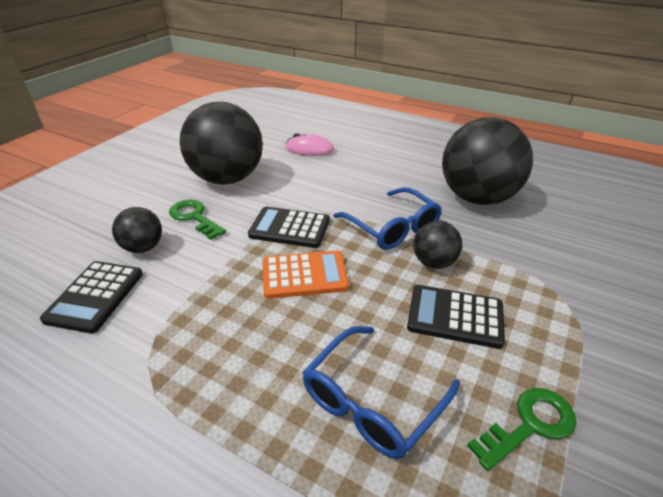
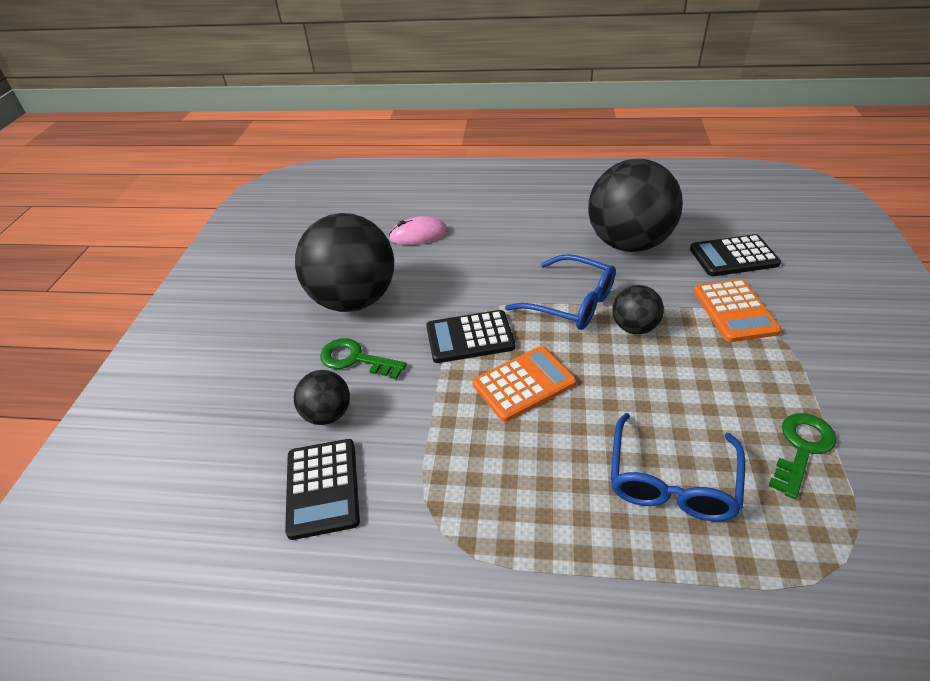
camera: 20 degrees left, 5 degrees up
(455, 317) = (687, 375): black calculator -> black calculator (733, 257)
(542, 278) = (734, 311): none -> orange calculator

